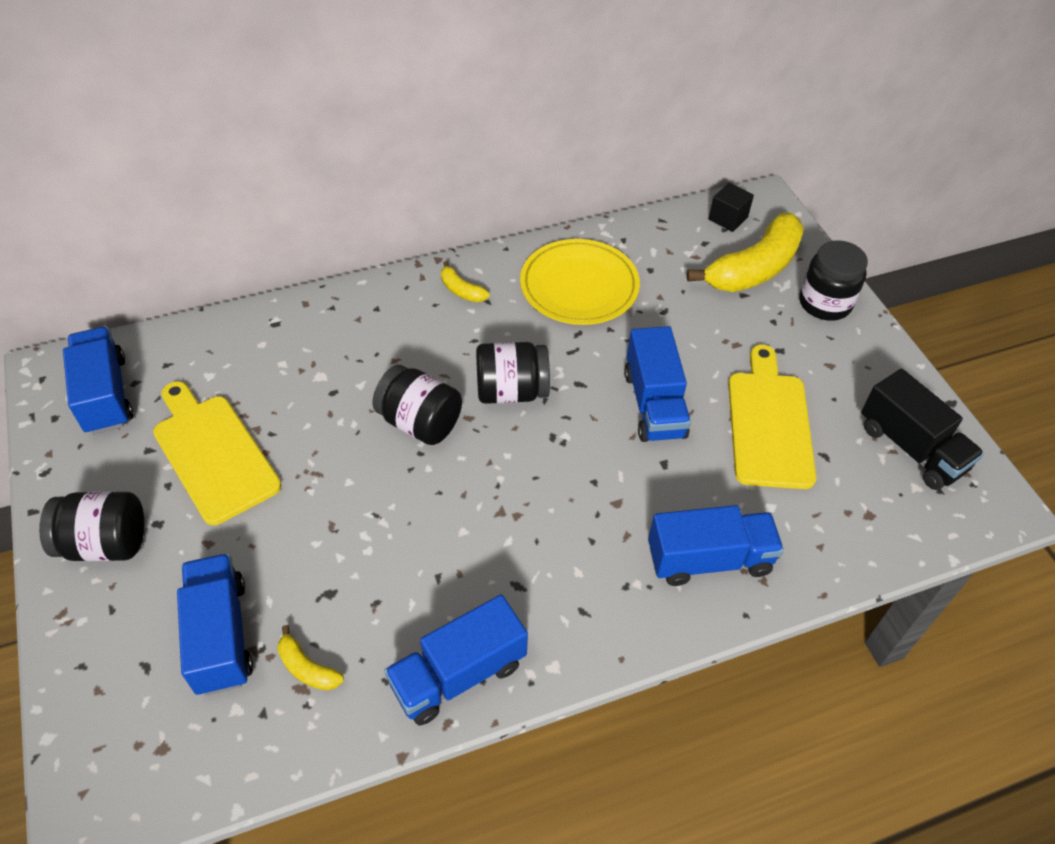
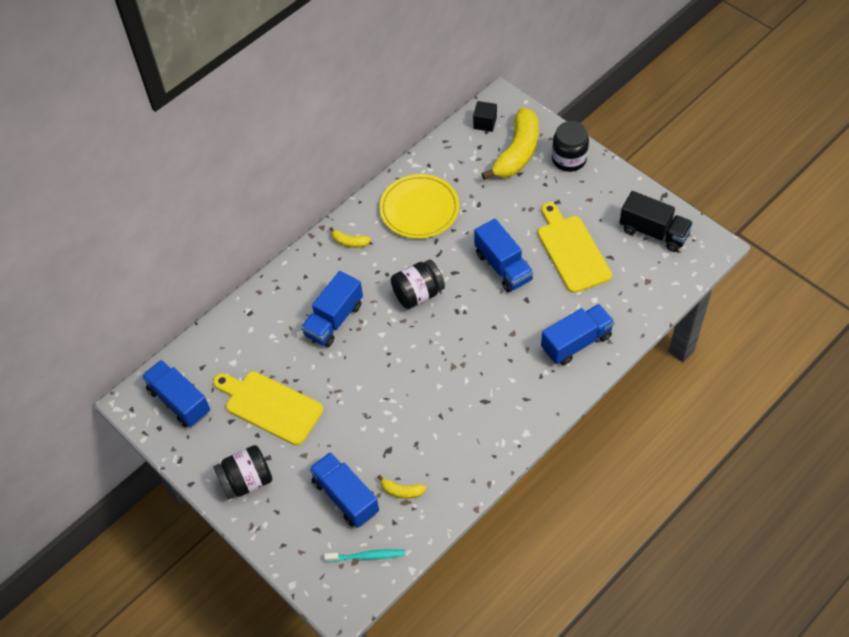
camera: 20 degrees left, 5 degrees up
(185, 749) = (366, 556): none -> turquoise toothbrush
(420, 422) = (377, 336): black jar -> none
(458, 674) = (480, 458): blue truck -> blue truck (334, 320)

